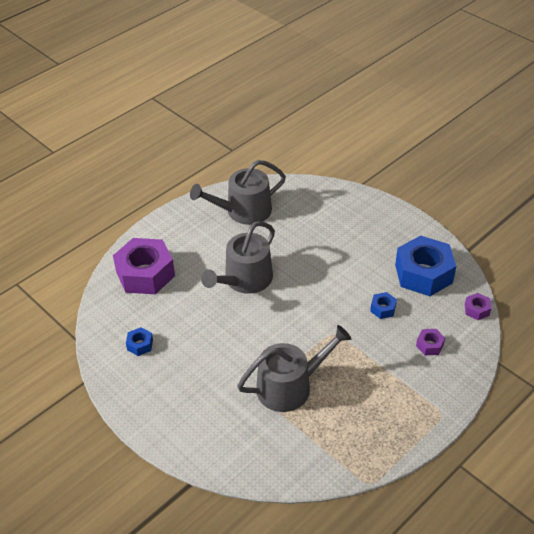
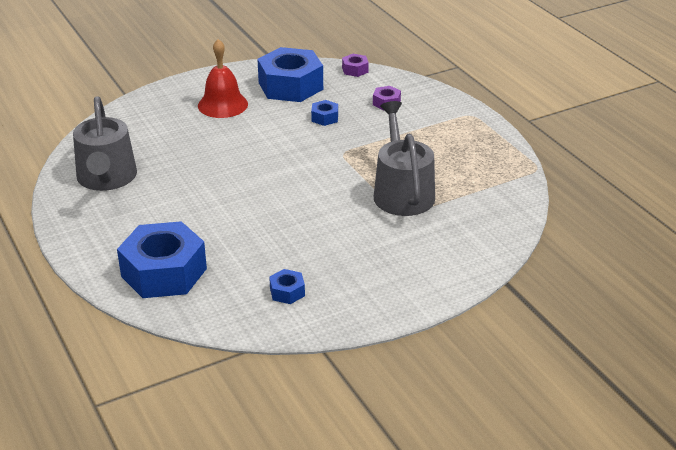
camera: 75 degrees left, 10 degrees down
(145, 274) = (164, 272): purple nut -> blue nut
(244, 280) = (226, 196): grey watering can -> none
(371, 241) = (222, 105): none -> red bell

